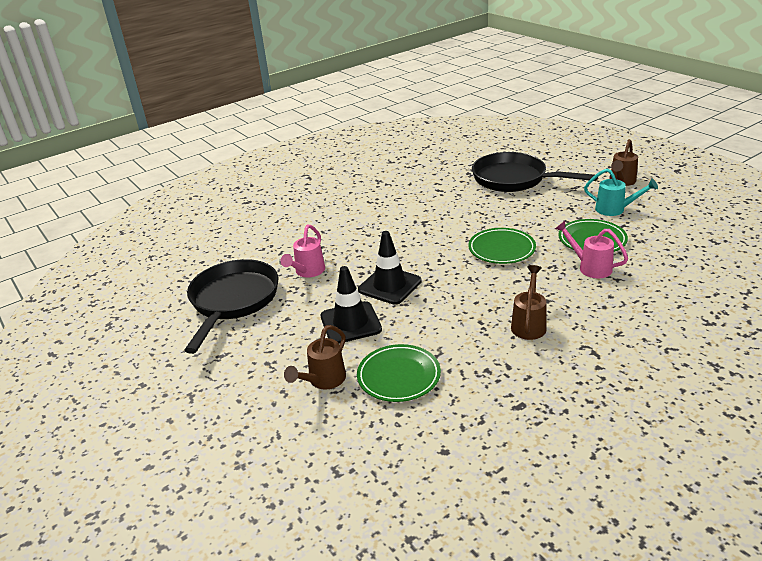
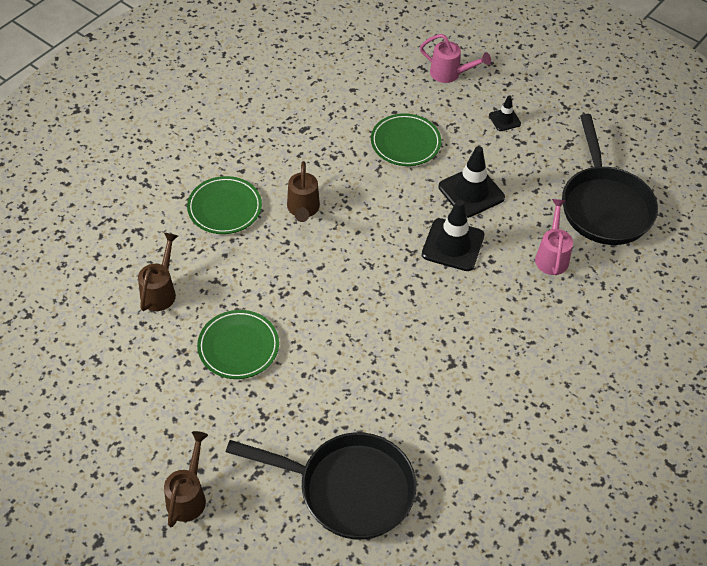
camera: 160 degrees right, 20 degrees up
(271, 389) = (504, 119): none -> black traffic cone
(323, 381) = (466, 131): brown watering can -> brown watering can (160, 291)
(501, 249) = (344, 318): green plate -> green plate (224, 208)
(590, 267) = (243, 297): pink watering can -> pink watering can (450, 74)
(615, 210) = (204, 417): turquoise watering can -> none

